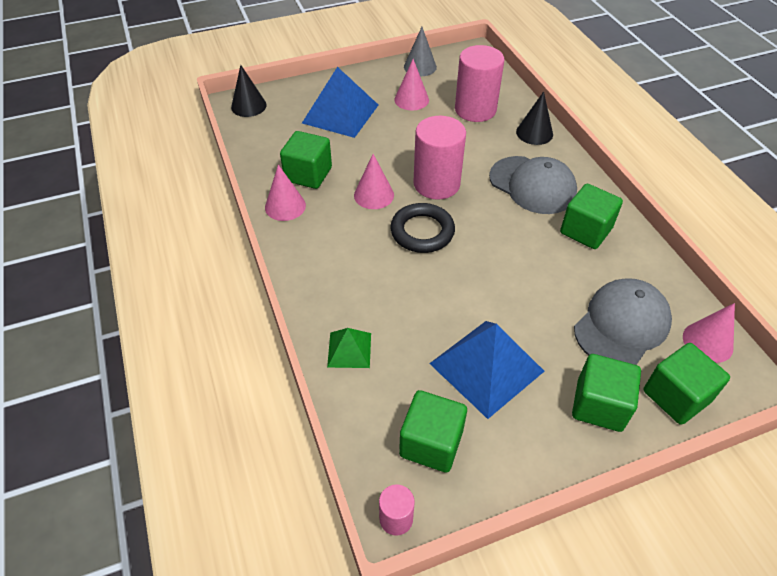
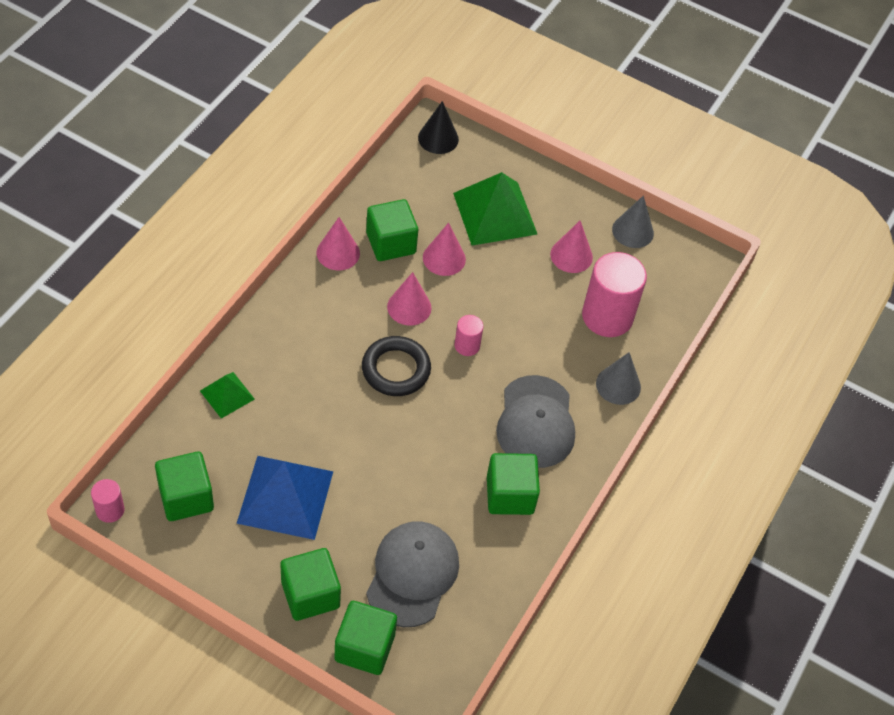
camera: 45 degrees right, 5 degrees up
(340, 113) = (495, 213): blue pyramid -> green pyramid
(436, 184) = (467, 345): pink cylinder -> pink cylinder, size x0.49
(534, 133) = (618, 385): black cone -> grey cone
(621, 325) = (412, 574): grey cap -> grey cap turned 75 degrees counterclockwise
(707, 342) = (447, 650): pink cone -> pink cone (444, 258)

